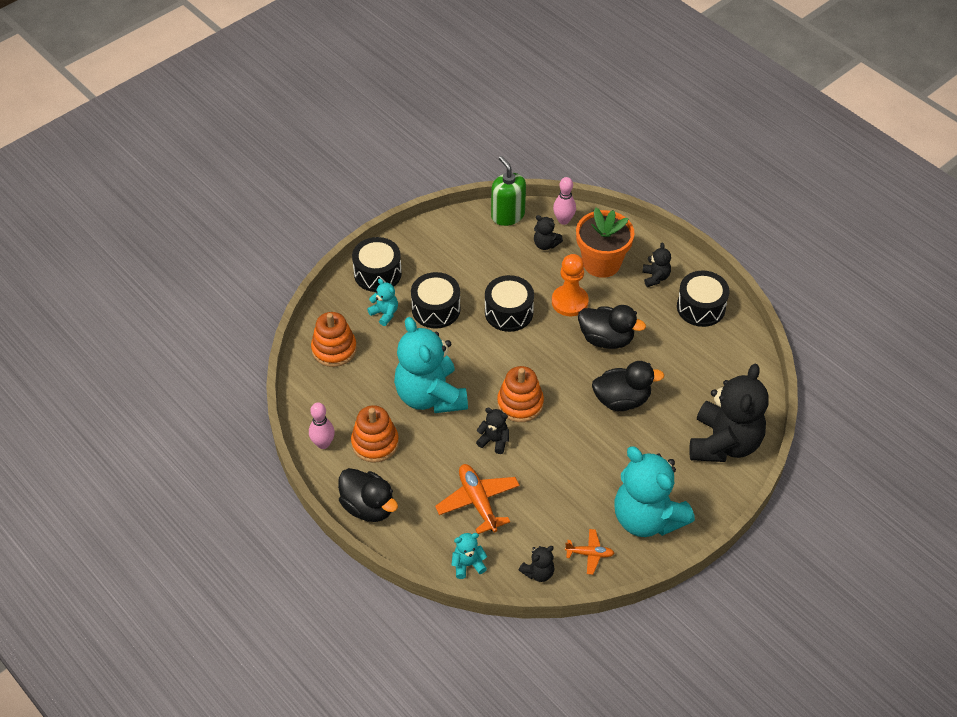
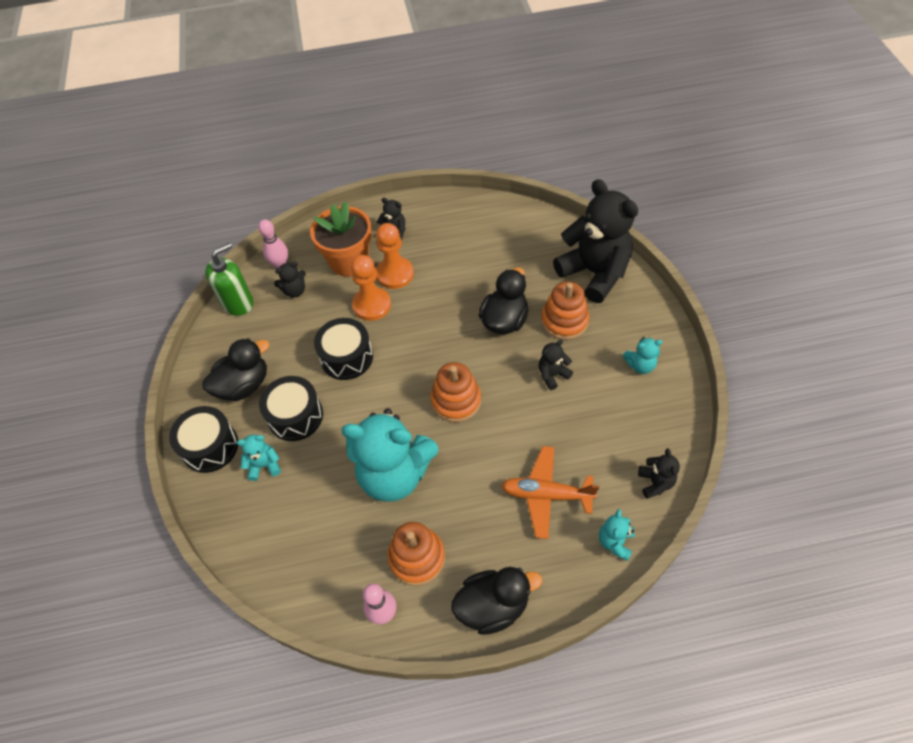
camera: 55 degrees left, 5 degrees up
(334, 349) = (270, 538): orange stacking toy -> orange stacking toy (564, 321)
(494, 441) = (484, 444): black teddy bear -> black teddy bear (552, 375)
(507, 215) = (238, 303): green soap dispenser -> green soap dispenser turned 135 degrees clockwise
(589, 554) = (656, 429): orange plane -> none
(606, 339) = (432, 299): black duck -> black duck (244, 385)
(612, 301) = (395, 274): none -> orange pawn
(647, 518) = (640, 365): turquoise teddy bear -> turquoise teddy bear, size x0.43
(701, 307) = (448, 219): black drum -> none

